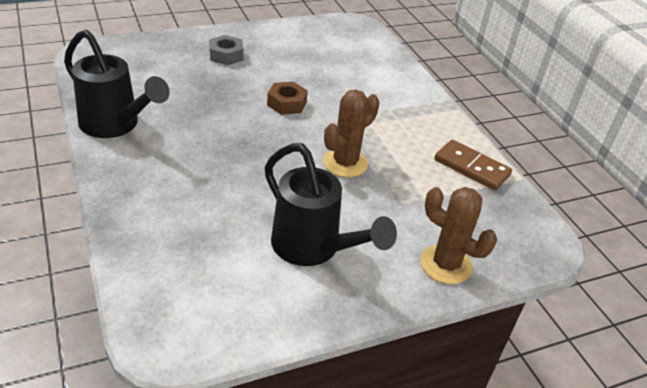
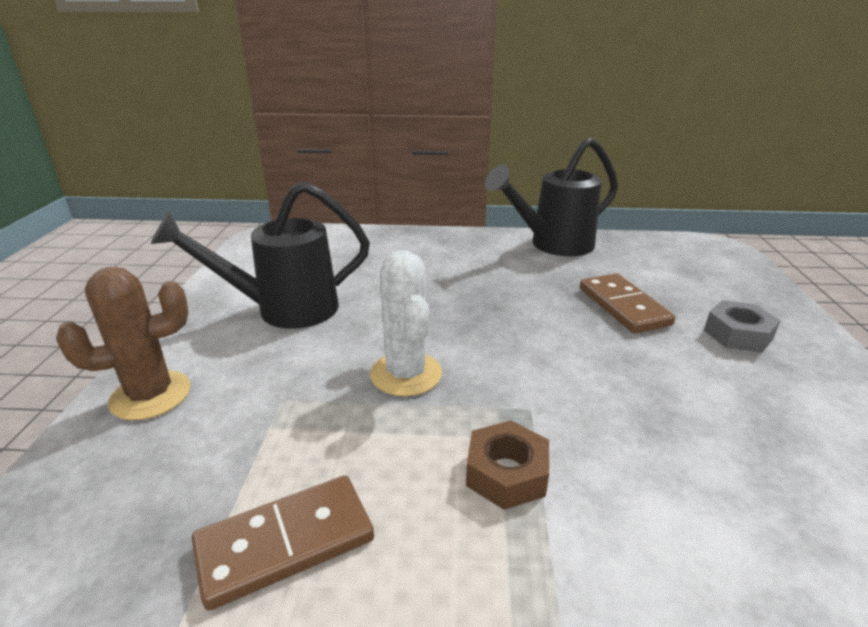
camera: 120 degrees right, 10 degrees down
(213, 91) = (623, 306): none -> brown domino
(286, 103) = (582, 360): brown nut -> brown nut (506, 473)
(345, 163) = (406, 374): brown cactus -> white cactus

